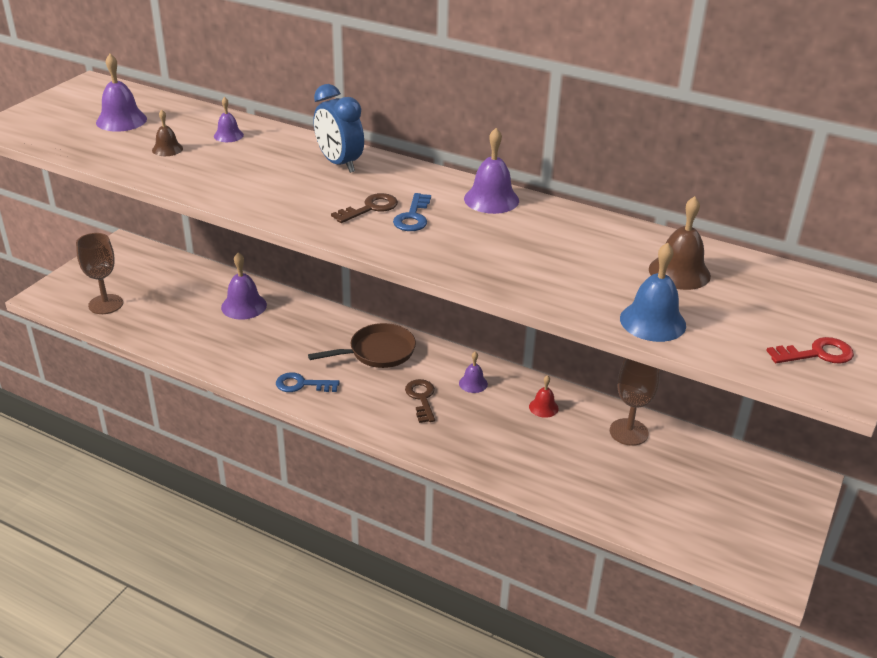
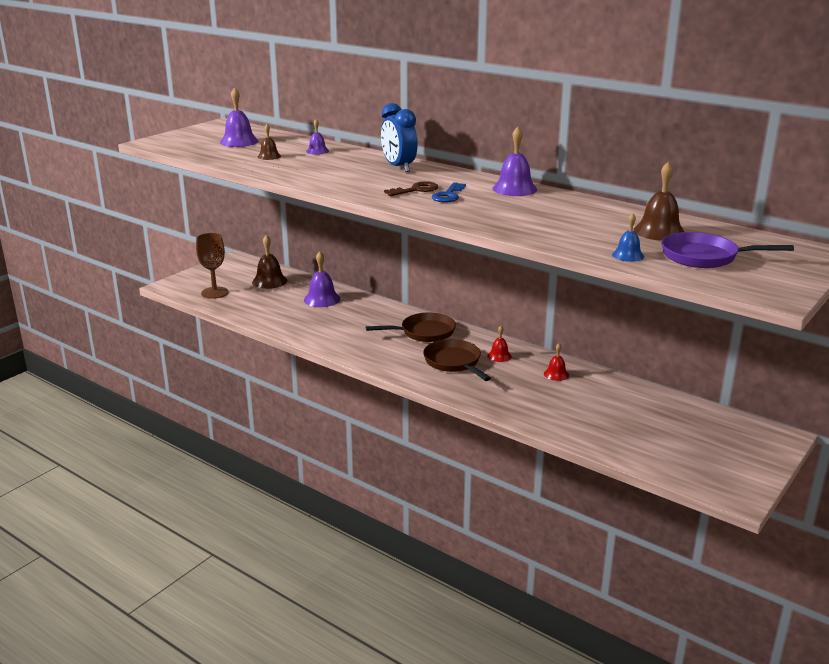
camera: 10 degrees right, 10 degrees down
(172, 280) = (269, 281): none -> brown bell
(302, 384) = (358, 348): blue key -> none
(421, 398) = (454, 362): brown key -> brown pan
(473, 383) = (499, 356): purple bell -> red bell
(628, 432) = (627, 394): brown goblet -> none
(652, 321) = (628, 255): blue bell -> blue bell, size x0.59
(741, 318) = (704, 257): none -> purple pan
(817, 354) = (764, 278): red key -> none

